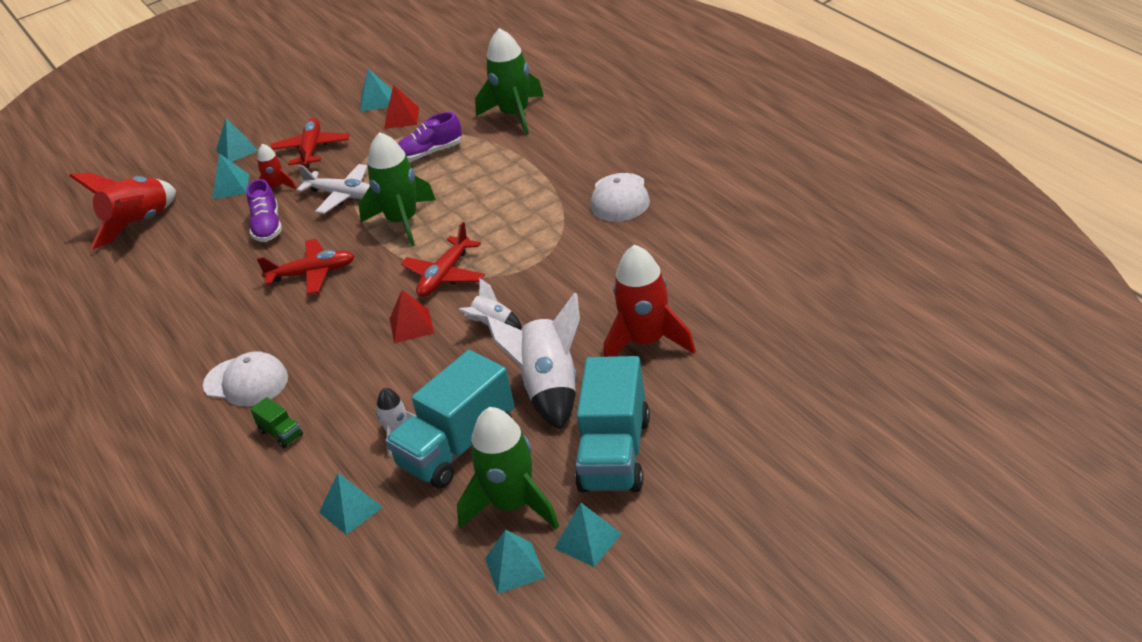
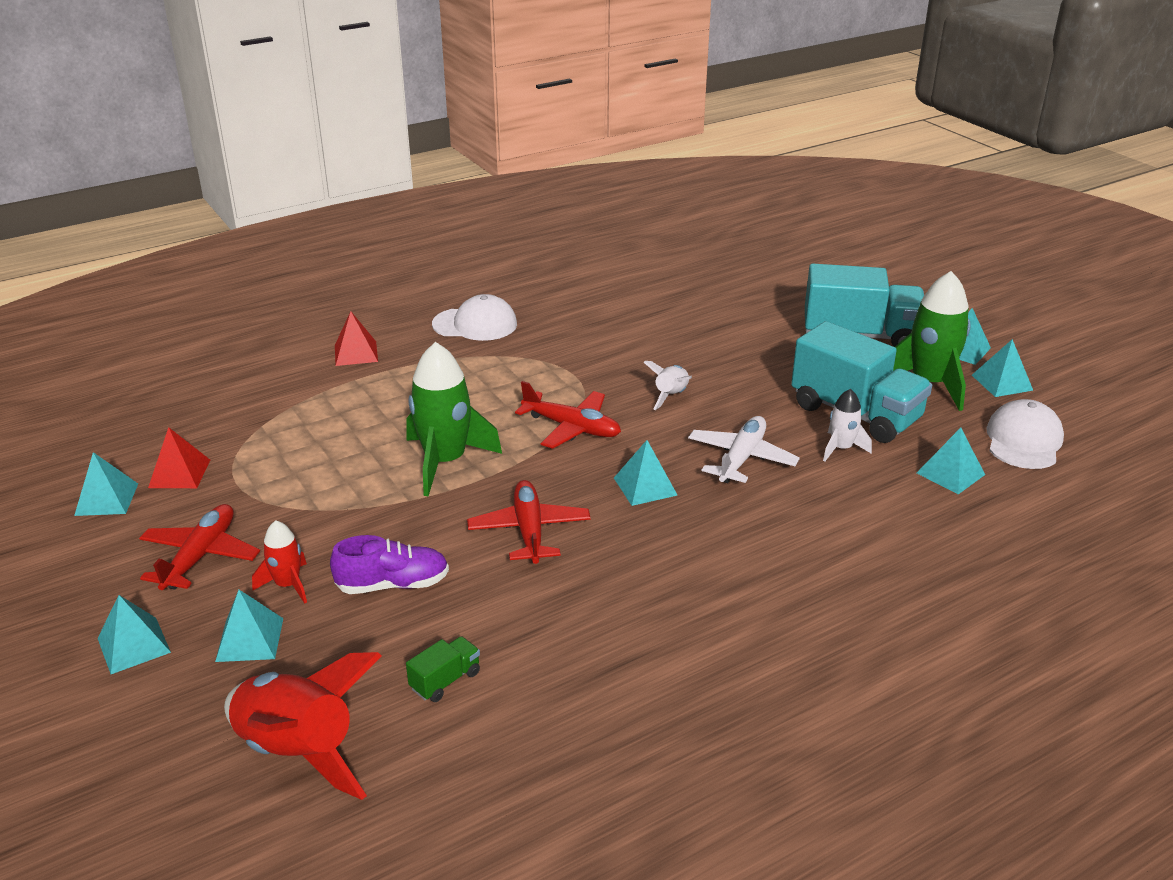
camera: 95 degrees left, 5 degrees down
(246, 382) = (744, 570): white cap -> white cap (1023, 440)
(281, 433) = (839, 531): green truck -> green truck (445, 680)
(311, 149) = (200, 556): red plane -> red plane turned 105 degrees clockwise
(342, 195) = (351, 516): white plane -> white plane (741, 458)
(357, 323) = (645, 486): none -> turquoise pyramid
(411, 326) = (659, 447): red pyramid -> red pyramid (356, 353)
(430, 153) = (294, 446): purple shoe -> none
(515, 115) = (252, 384): green rocket -> none
(550, 389) = (773, 365): white rocket -> none
(647, 342) = (712, 318): red rocket -> none

